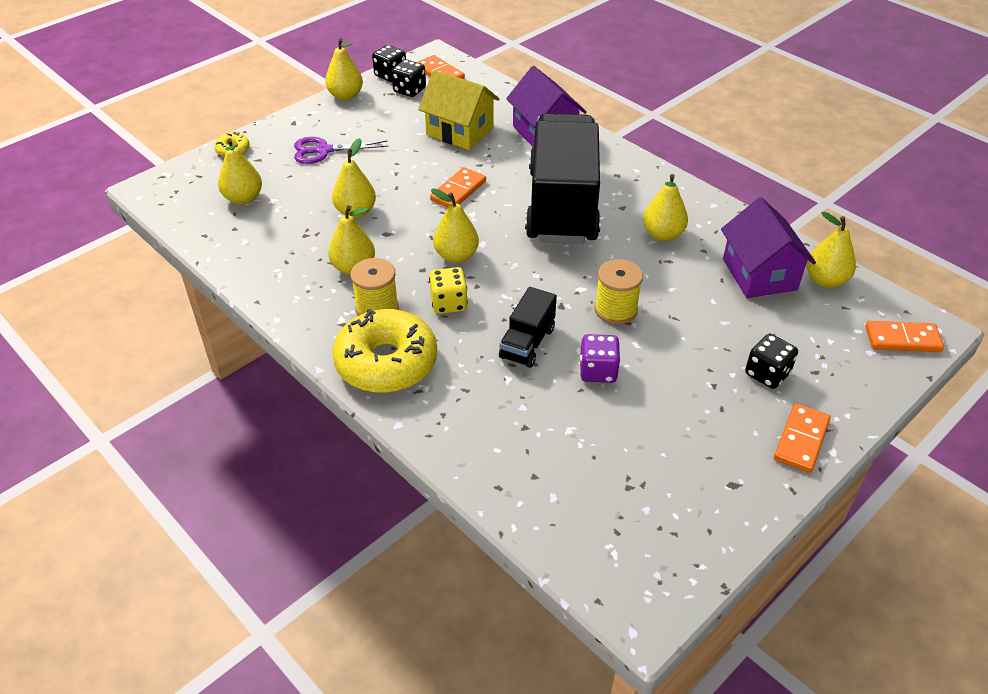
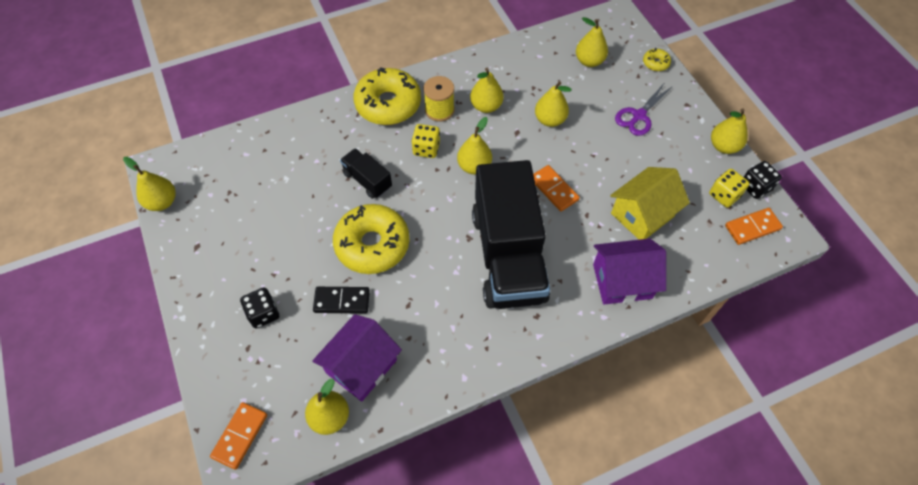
camera: 110 degrees right, 15 degrees up
(323, 151) = (639, 116): purple scissors -> purple scissors turned 150 degrees counterclockwise
(409, 90) = (724, 195): black dice -> yellow dice
(562, 205) = (508, 256): black truck -> black truck turned 60 degrees clockwise
(598, 371) = (322, 211): purple dice -> none
(615, 310) = (372, 244): yellow spool -> yellow donut
(662, 234) = (441, 315): yellow pear -> yellow pear (162, 202)
(702, 312) = (342, 301): none -> black domino
(759, 274) = (361, 366): purple house -> purple house turned 60 degrees counterclockwise
(801, 440) = (201, 303): orange domino -> none

